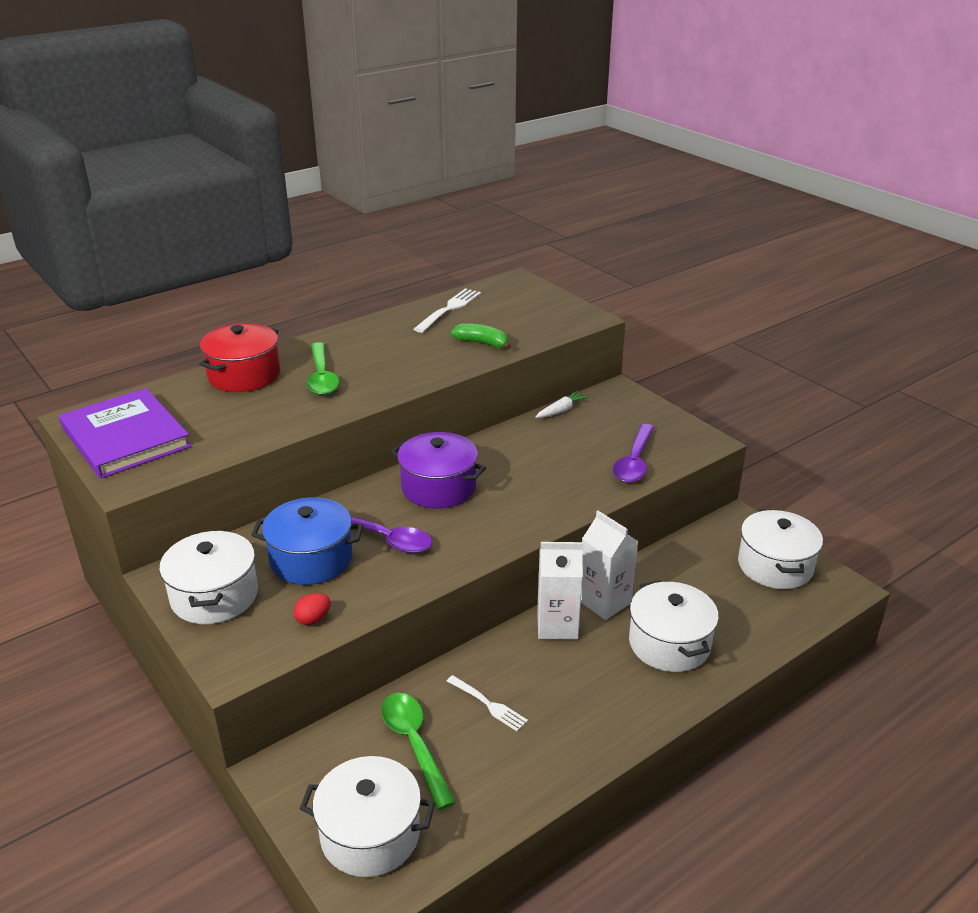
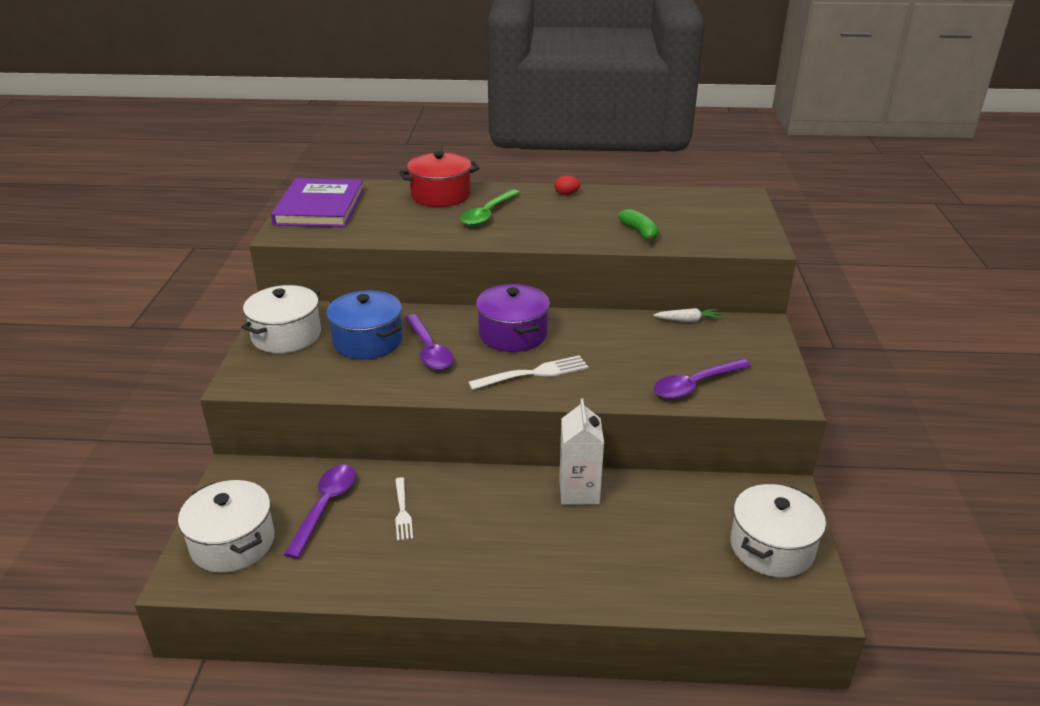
camera: 40 degrees right, 0 degrees up
(313, 619) = (318, 378): red egg -> red egg (566, 194)
(414, 744) = (325, 507): green spoon -> purple spoon
(449, 309) = (651, 200): white fork -> white fork (533, 374)
(557, 625) = (520, 487): white carton -> none
(669, 643) = (589, 551): white pot -> none

